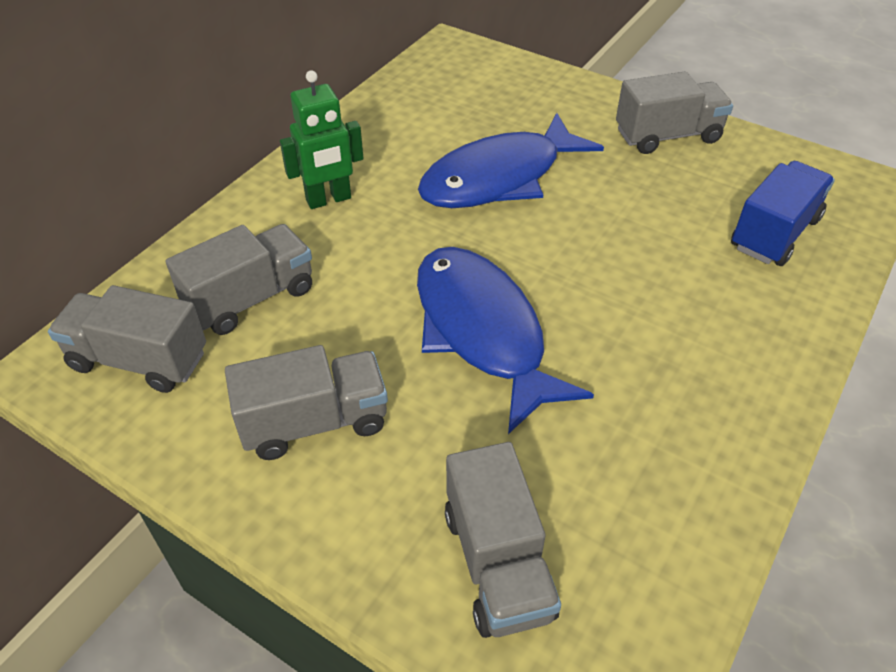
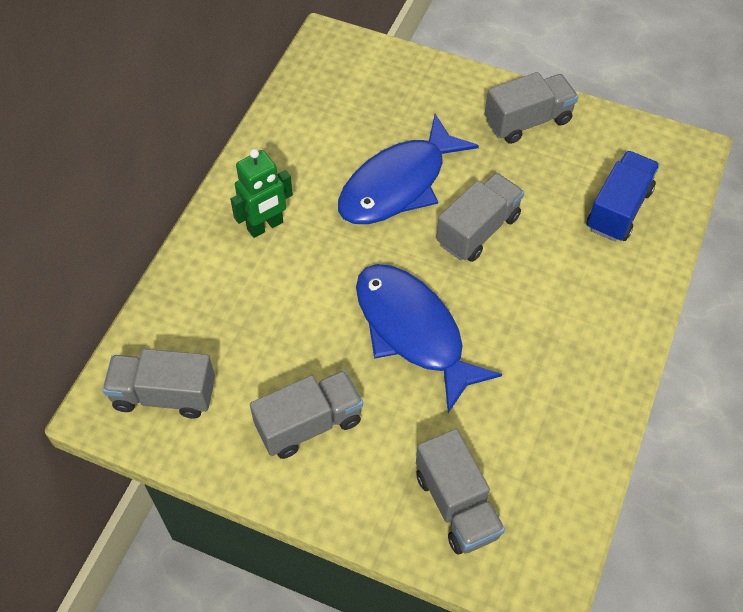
camera: 10 degrees left, 10 degrees up
(251, 298) = (231, 329): grey truck -> grey truck (478, 230)

